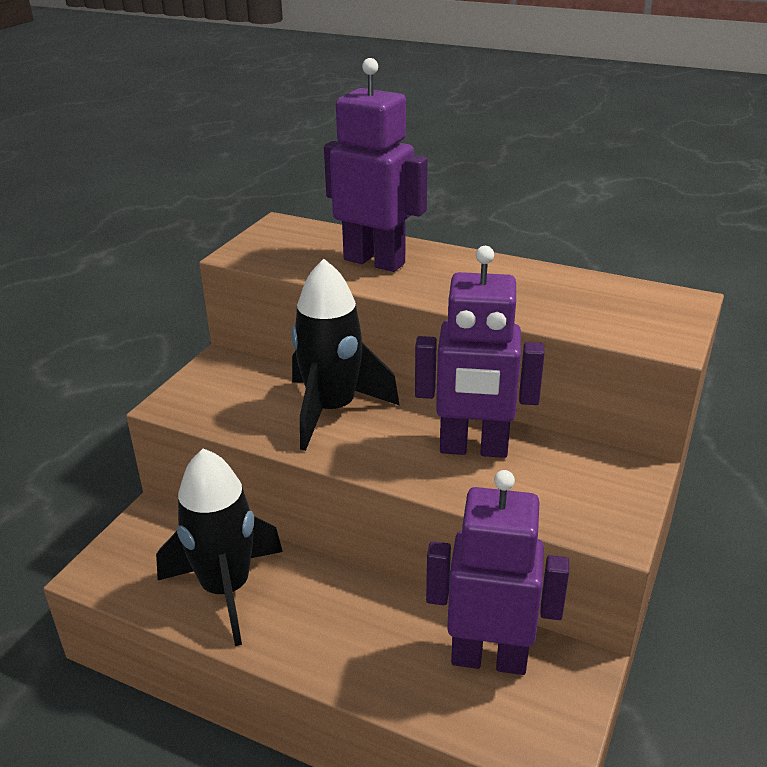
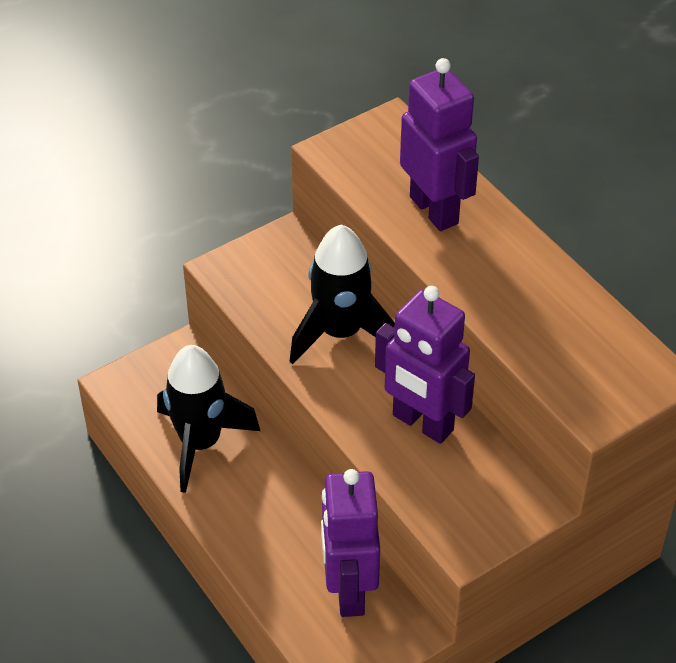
camera: 30 degrees right, 15 degrees up
(489, 658) = (349, 590): purple robot -> purple robot turned 135 degrees counterclockwise

